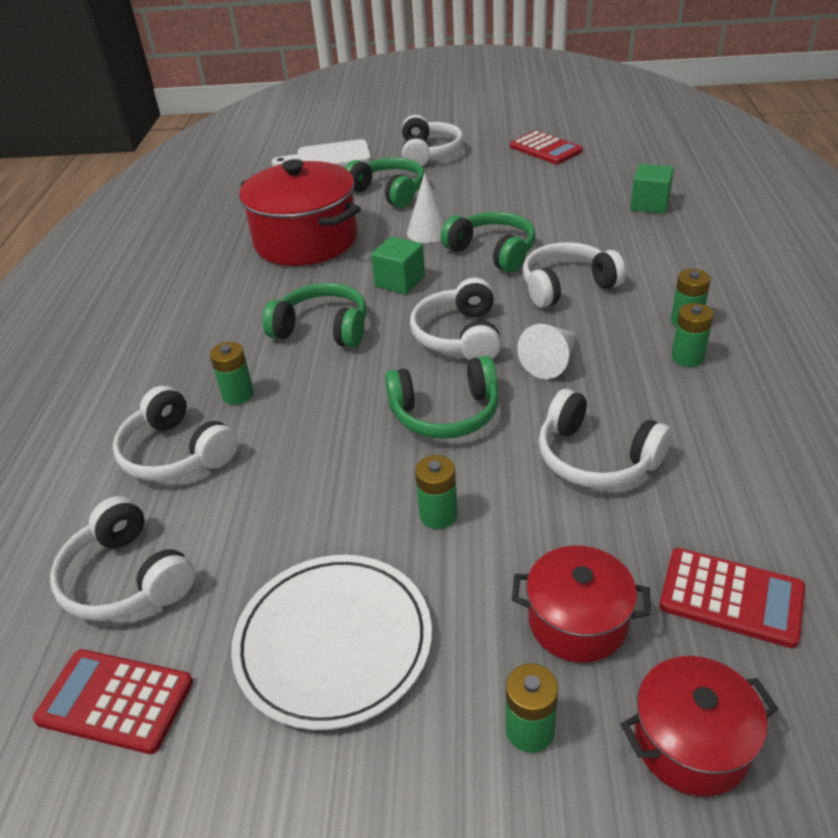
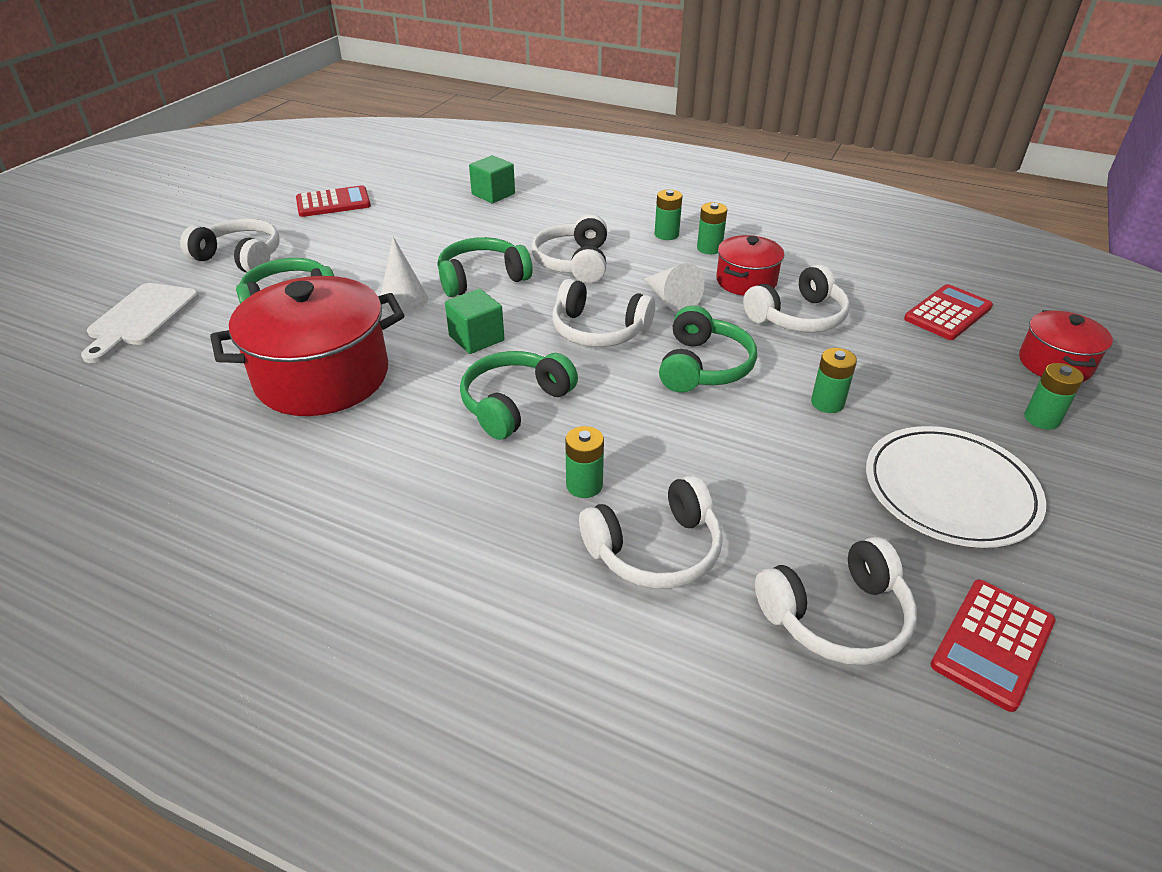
camera: 70 degrees left, 0 degrees up
(577, 621) = (954, 373): red pot -> red pot (746, 281)

